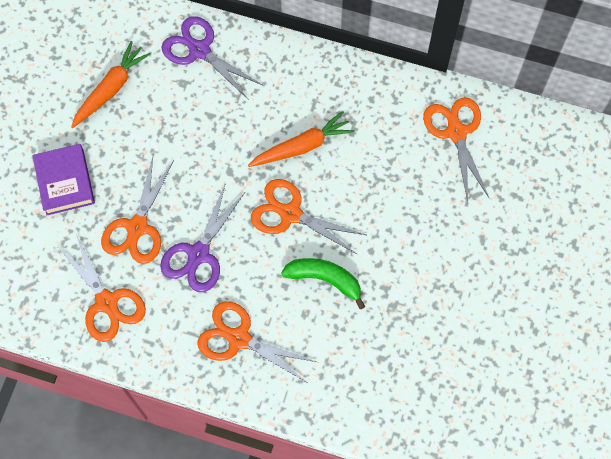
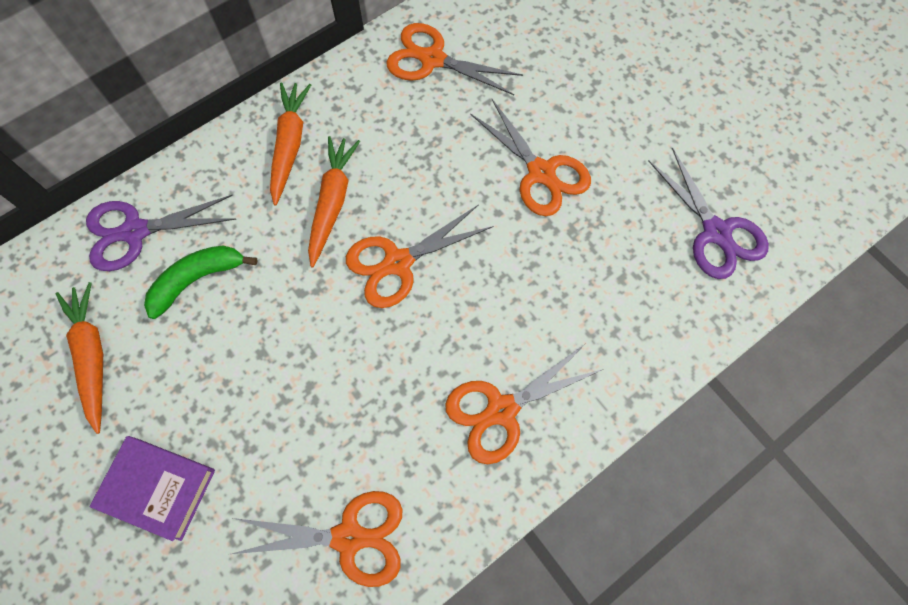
camera: 55 degrees left, 0 degrees up
(137, 227) = (284, 438): orange scissors -> orange scissors (541, 173)
(198, 254) = (370, 390): purple scissors -> purple scissors (716, 233)
(322, 92) = (290, 145): none -> orange carrot
(325, 279) = (497, 276): green banana -> green banana (197, 280)

